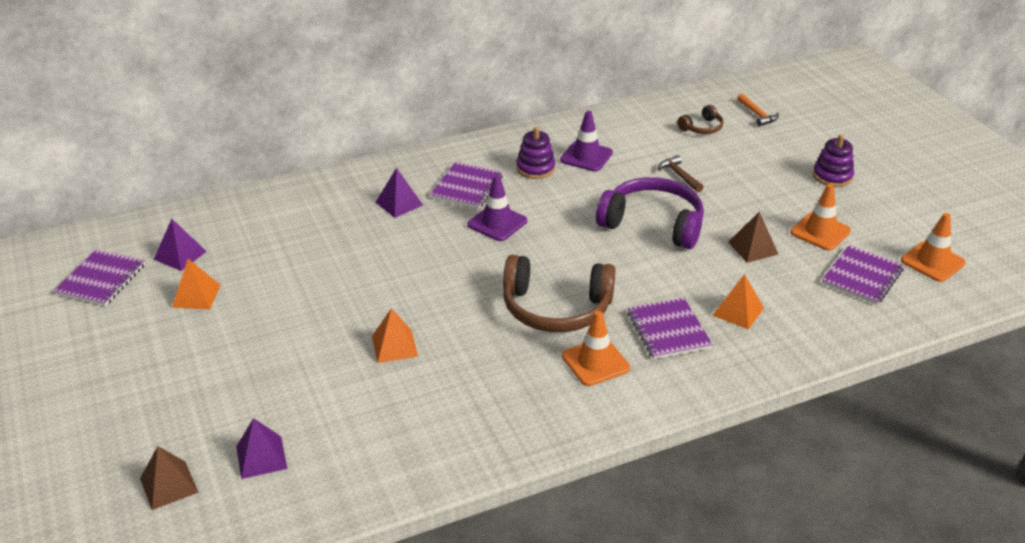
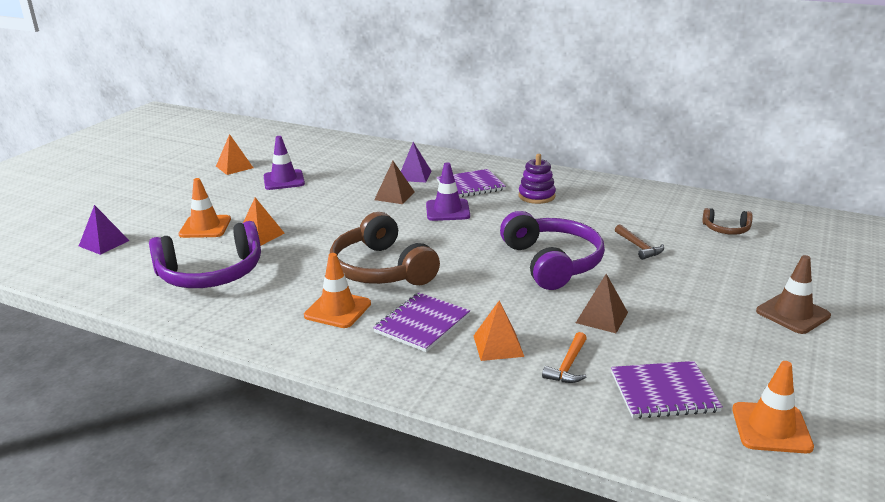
camera: 50 degrees right, 10 degrees down
(101, 279) = (217, 142): purple notebook -> none
(169, 485) = (55, 230): brown pyramid -> brown pyramid (394, 195)
(180, 255) = (266, 148): purple pyramid -> none
(435, 407) = (211, 274): none -> purple headphones
(586, 156) = (588, 205): purple traffic cone -> purple traffic cone (284, 180)
(679, 175) = (639, 247): brown hammer -> brown hammer turned 135 degrees clockwise
(757, 114) = (803, 243): orange hammer -> orange hammer (568, 365)
(820, 232) = (691, 341): orange traffic cone -> orange traffic cone (205, 227)
(832, 176) = (792, 313): purple stacking toy -> brown traffic cone

